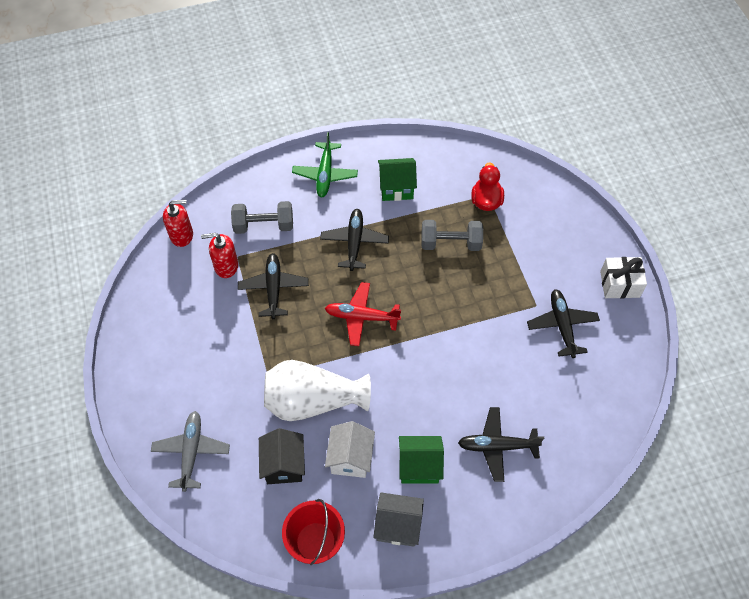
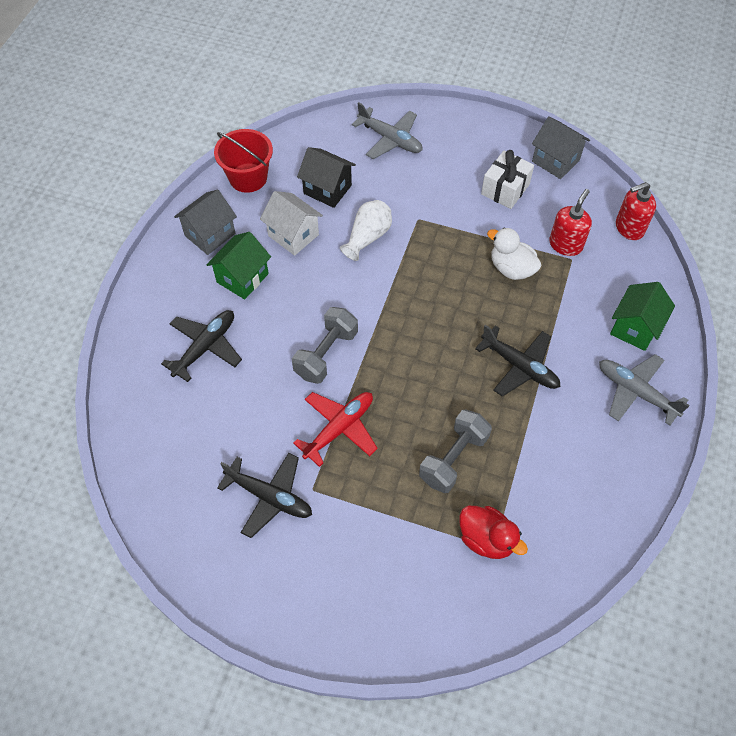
camera: 125 degrees right, 0 degrees up
(139, 313) = (555, 161): none -> grey house
(182, 235) = (629, 228): red soap dispenser -> red soap dispenser turned 45 degrees clockwise
(264, 225) = (597, 299): grey dumbbell -> grey dumbbell (326, 354)
(273, 288) = (511, 268): black plane -> white duck
(313, 401) = (367, 237): white vase -> white vase, size x0.57
(325, 174) = (635, 392): green plane -> grey plane
(361, 317) = (424, 321): red plane -> red plane (339, 428)
(396, 188) = (569, 453): green house -> green house (634, 328)
(619, 284) = (266, 603): white gift -> white gift (505, 189)

